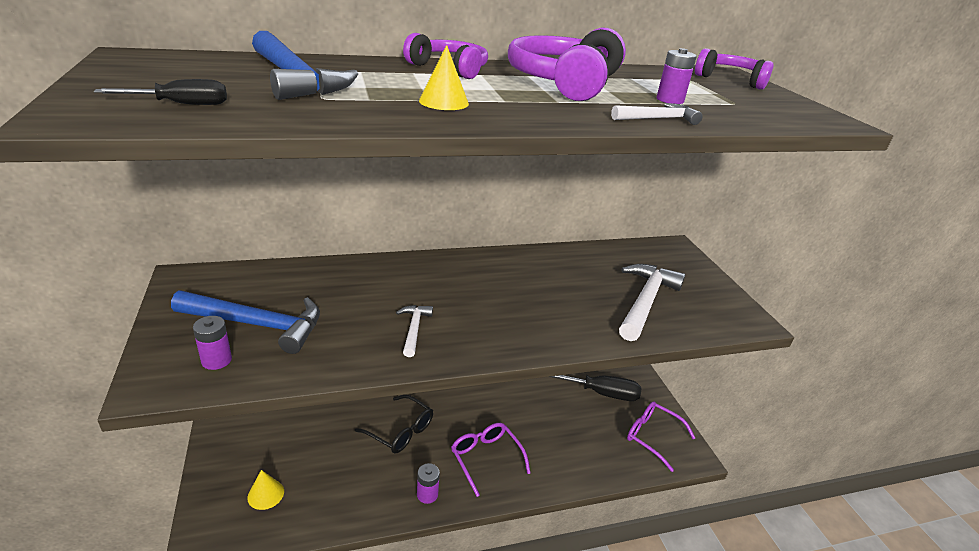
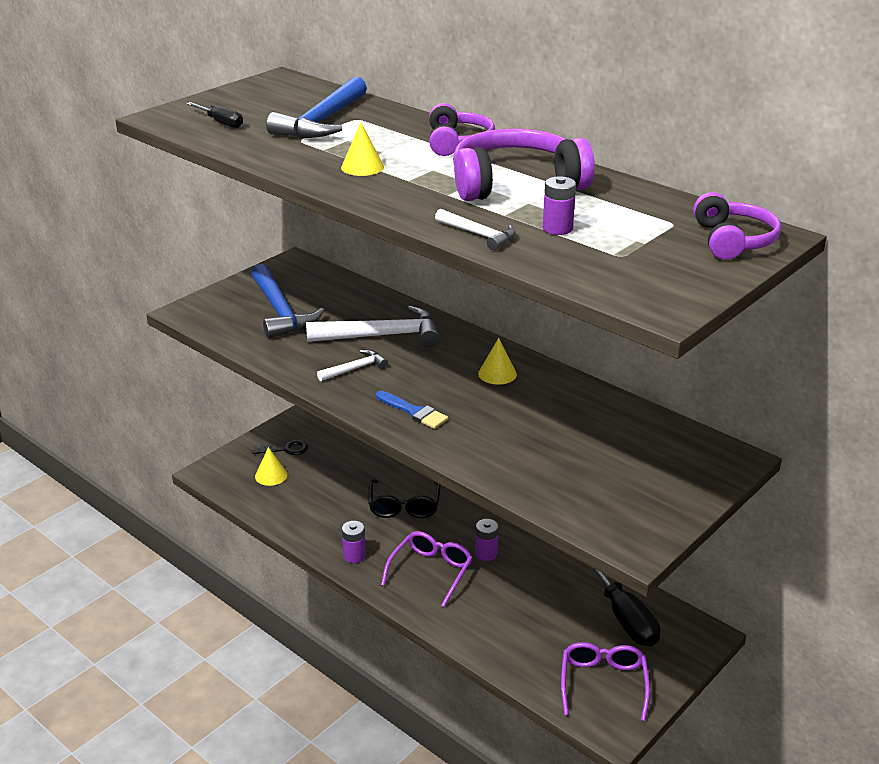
camera: 60 degrees right, 0 degrees up
(216, 360) = (230, 318): purple battery -> purple battery (486, 553)
(244, 464) = (285, 449): none -> black key
(500, 272) = (497, 374): none -> yellow cone
(513, 331) = (414, 412): none -> blue brush
(645, 301) = (570, 467): white hammer -> white hammer (382, 336)

